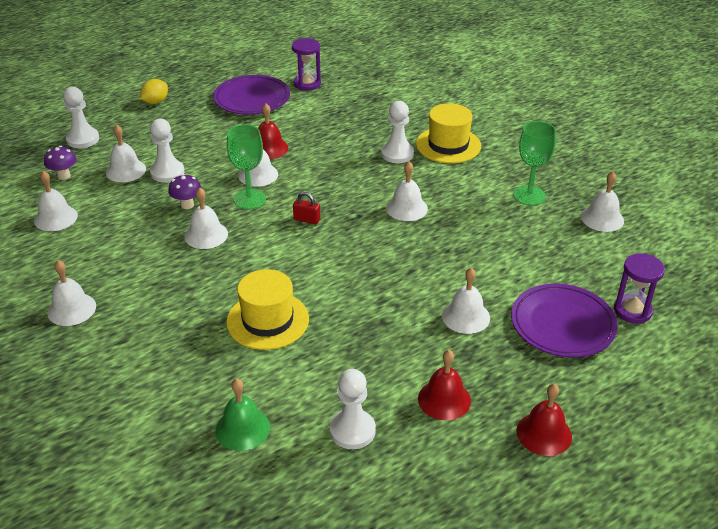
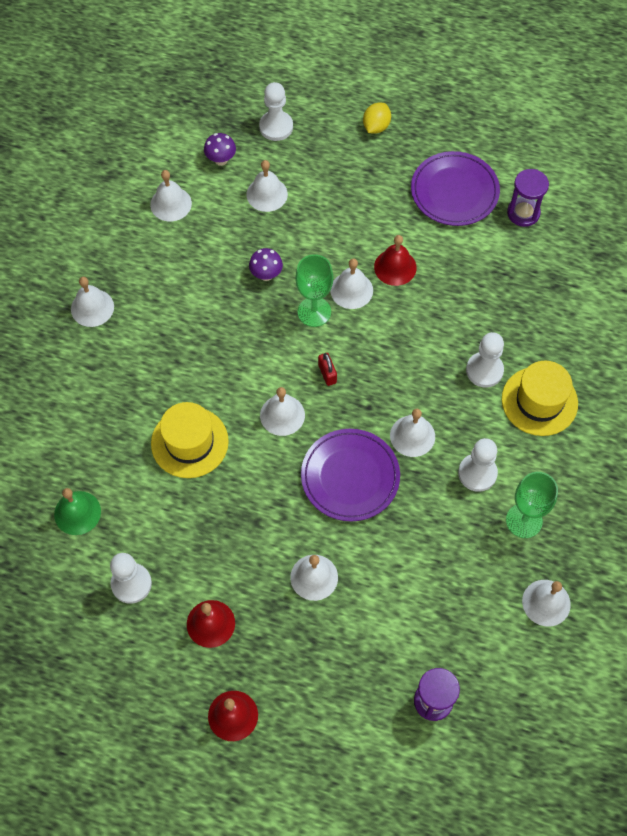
camera: 50 degrees right, 25 degrees up
(155, 102) = (376, 126): yellow lemon -> yellow lemon turned 60 degrees counterclockwise
(167, 172) = (292, 224): white pawn -> white pawn (477, 473)
(206, 235) = (243, 320): white bell -> white bell (282, 415)
(562, 324) = (367, 656): purple plate -> purple plate (350, 477)

